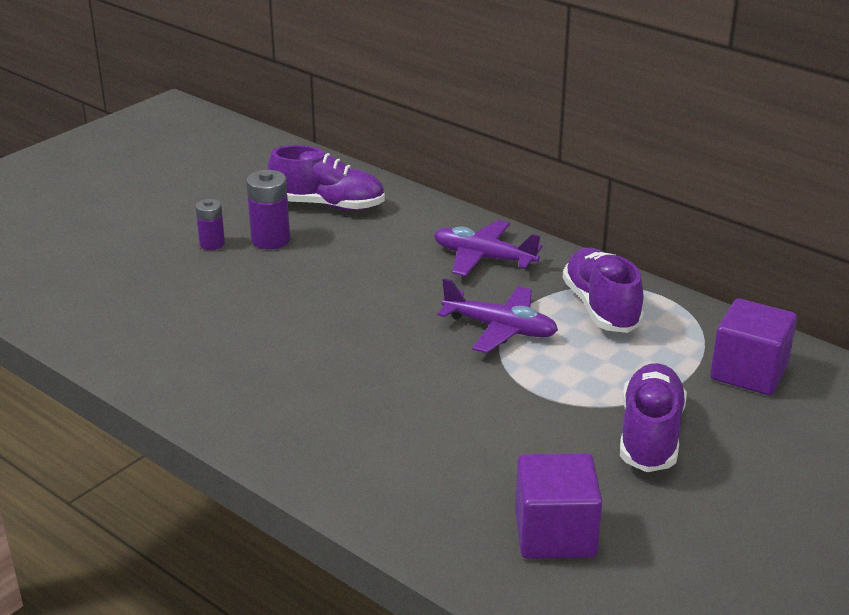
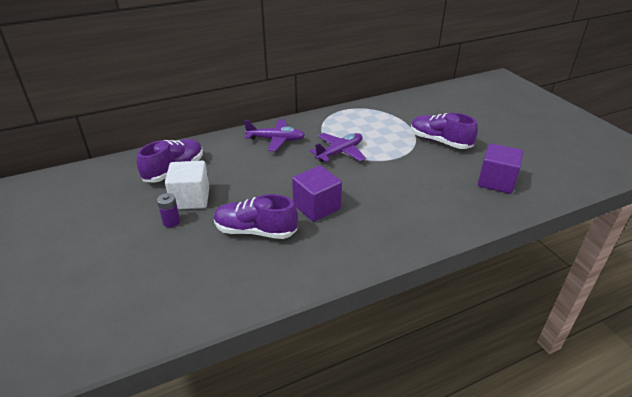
camera: 65 degrees left, 5 degrees up
(270, 240) = (190, 199): purple battery -> white cube
(483, 258) = (276, 140): purple plane -> purple plane turned 135 degrees counterclockwise
(601, 308) = (342, 124): purple shoe -> purple shoe (255, 231)
(749, 372) = (409, 110): purple cube -> purple cube (316, 207)

